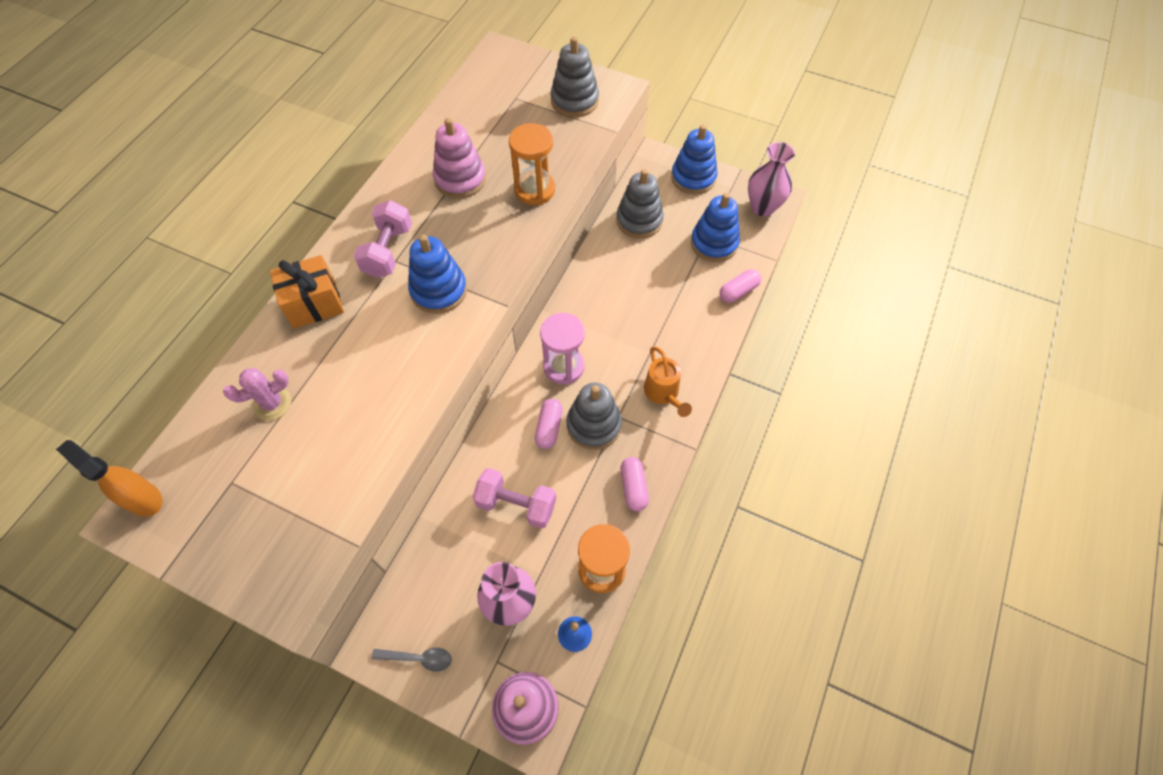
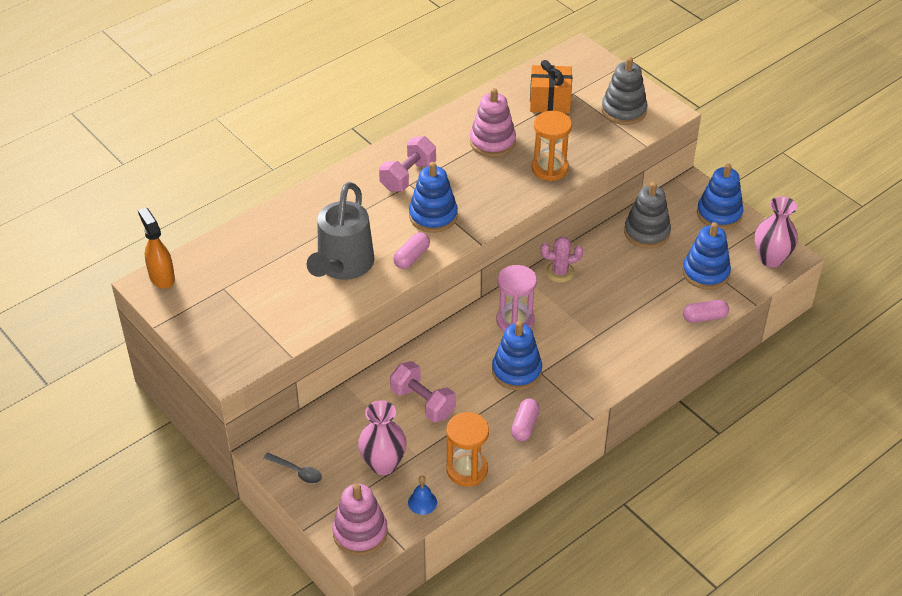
camera: 25 degrees right, 15 degrees down
(272, 403) = (274, 249): pink cactus -> pink cactus (560, 272)
(314, 304) = (334, 194): orange gift -> orange gift (550, 101)
(365, 394) = (343, 266): none -> grey watering can
(549, 428) = (478, 360): pink capsule -> pink capsule (412, 257)
(594, 425) = (516, 371): grey stacking toy -> blue stacking toy
(663, 393) = (589, 370): orange watering can -> none

